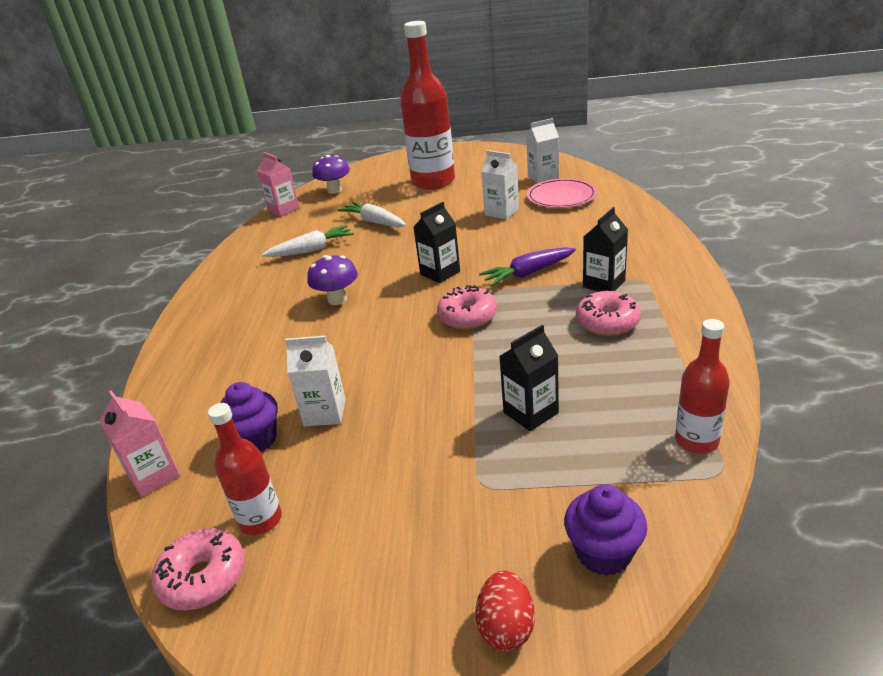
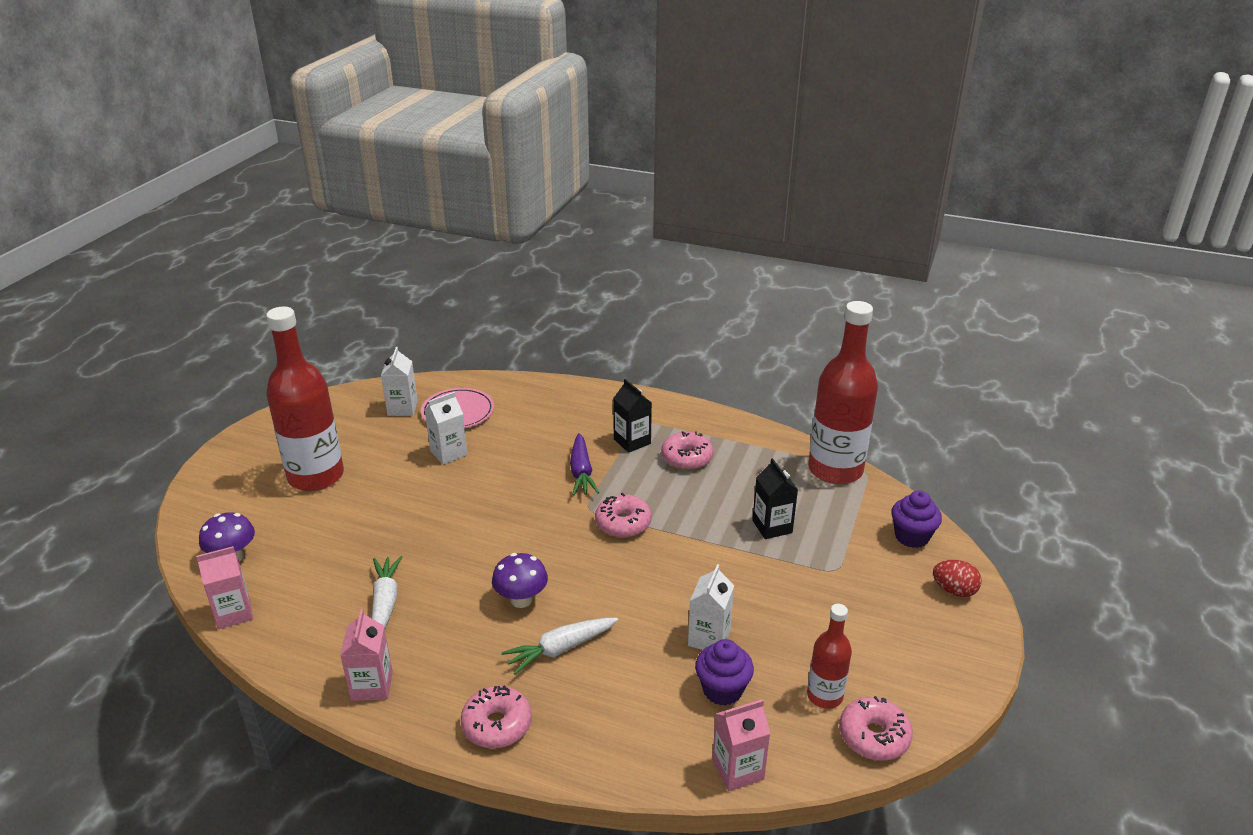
camera: 75 degrees left, 0 degrees up
(197, 332) = (497, 725): none -> pink donut
(228, 273) = (372, 686): none -> pink carton
(374, 222) = (369, 541): white carrot -> white carrot (560, 649)
(440, 273) = (532, 521): black carton -> none
(696, 441) = (835, 470): red bottle -> red bottle, size x1.97

